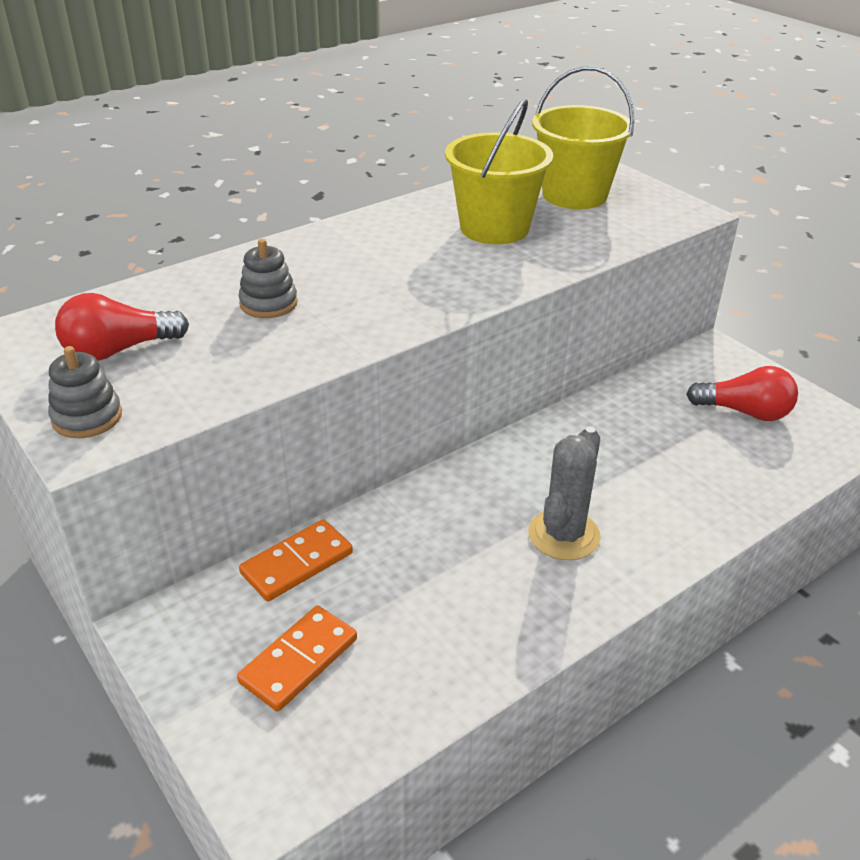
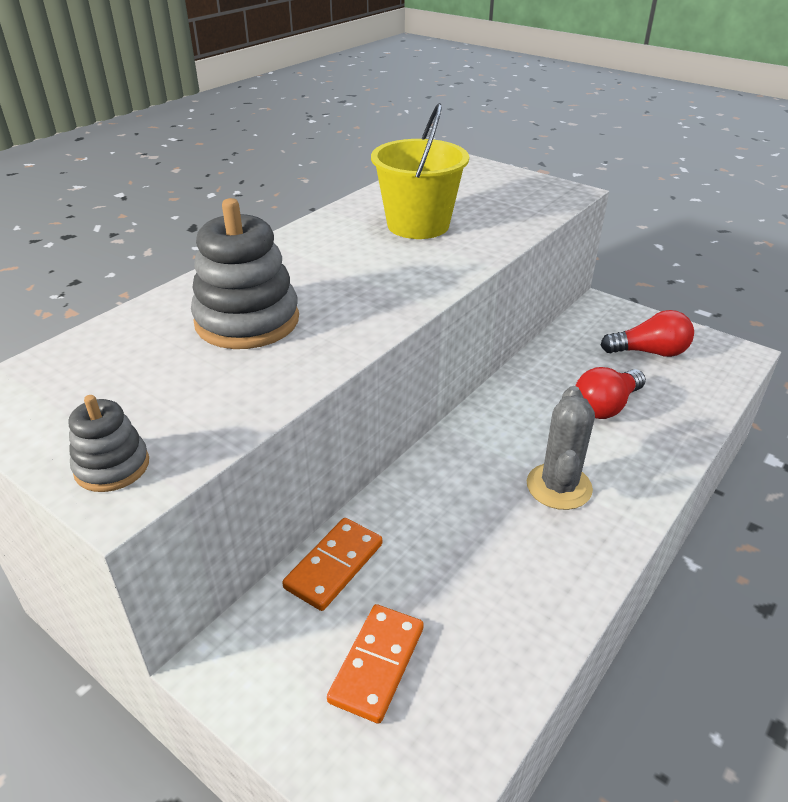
camera: 15 degrees left, 0 degrees up
(119, 350) = (116, 390): red light bulb -> red light bulb (606, 406)
(268, 303) = (247, 321): grey stacking toy -> grey stacking toy, size x1.85
(574, 195) = (469, 189): yellow bucket -> none

